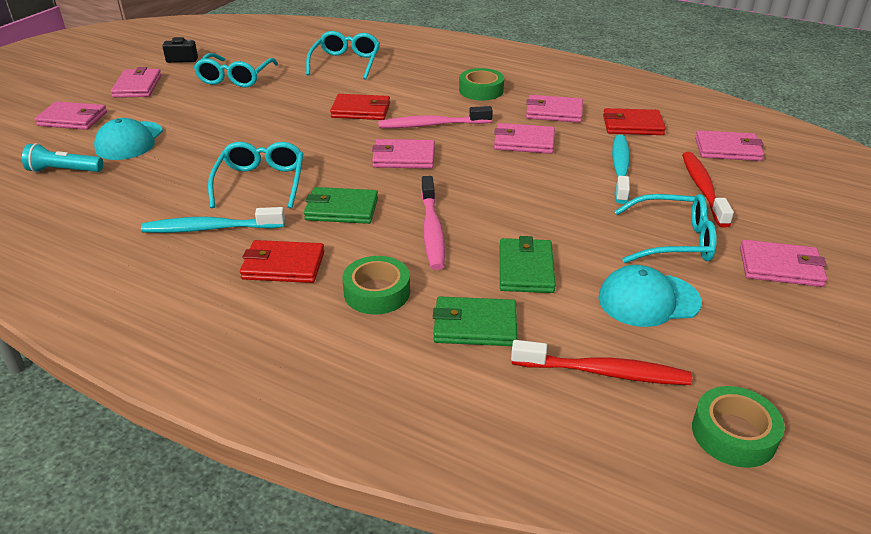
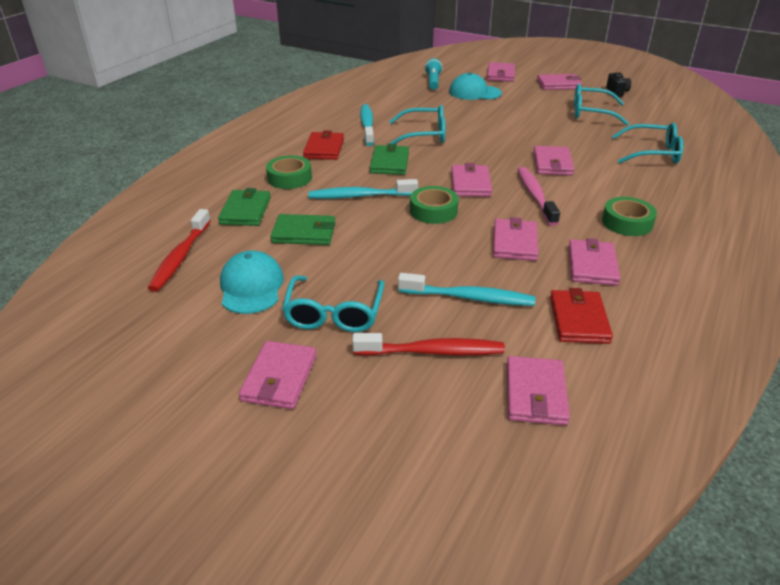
camera: 90 degrees right, 0 degrees up
(361, 110) = (552, 164): red wallet -> pink wallet
(432, 230) = (359, 196): pink toothbrush -> turquoise toothbrush
(733, 434) = (98, 304): green tape -> green tape (433, 211)

